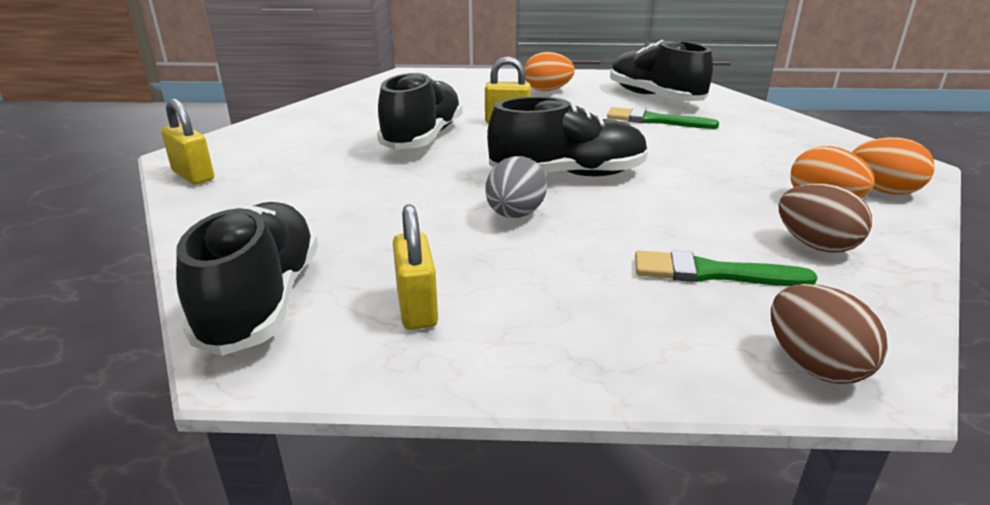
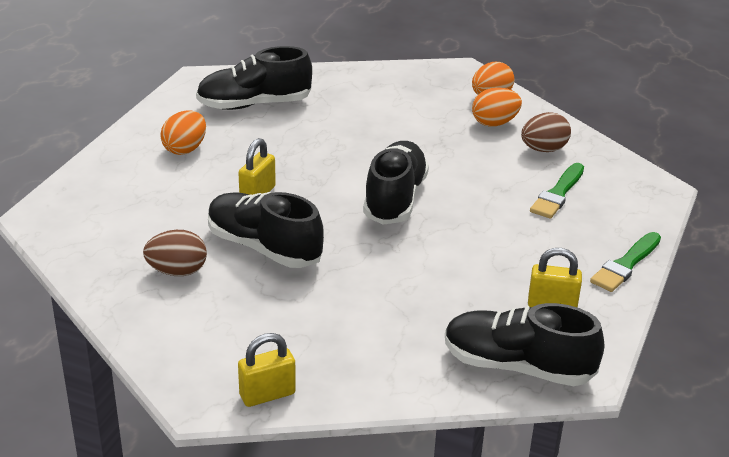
camera: 70 degrees left, 5 degrees up
(515, 215) = (448, 240): grey egg -> none
(655, 120) = (311, 125): green brush -> green brush (625, 265)
(814, 365) = (647, 200): brown egg -> brown egg (177, 271)

